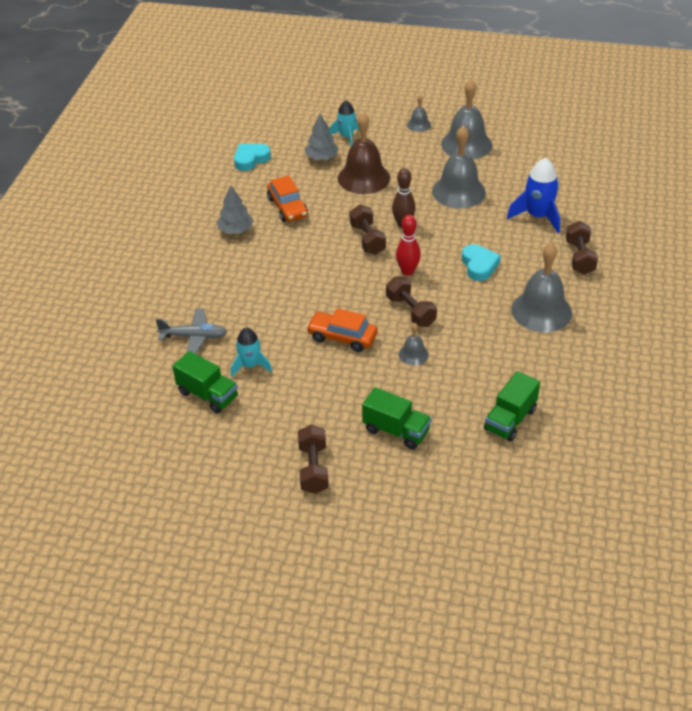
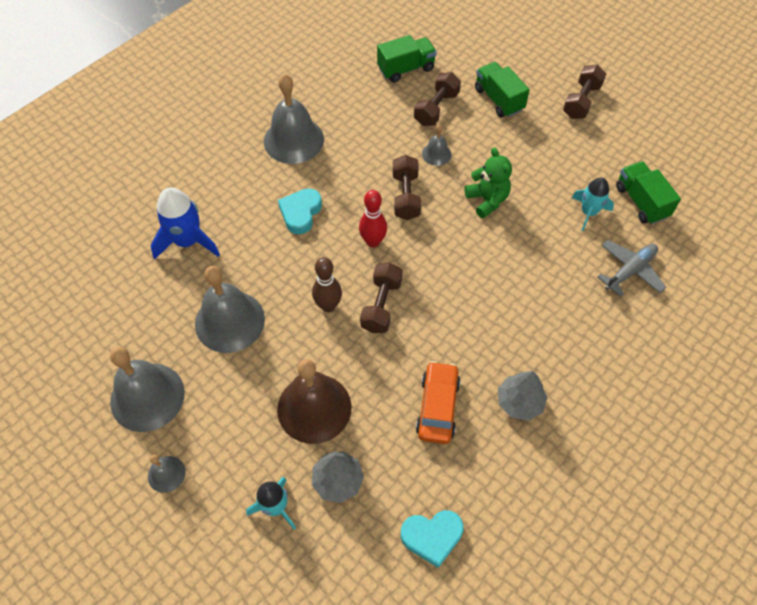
camera: 150 degrees left, 15 degrees up
(194, 337) = (630, 270): grey plane -> grey plane turned 105 degrees clockwise
(342, 337) = (487, 200): orange car -> green teddy bear
(579, 257) = (204, 174): brown dumbbell -> brown dumbbell (436, 108)

